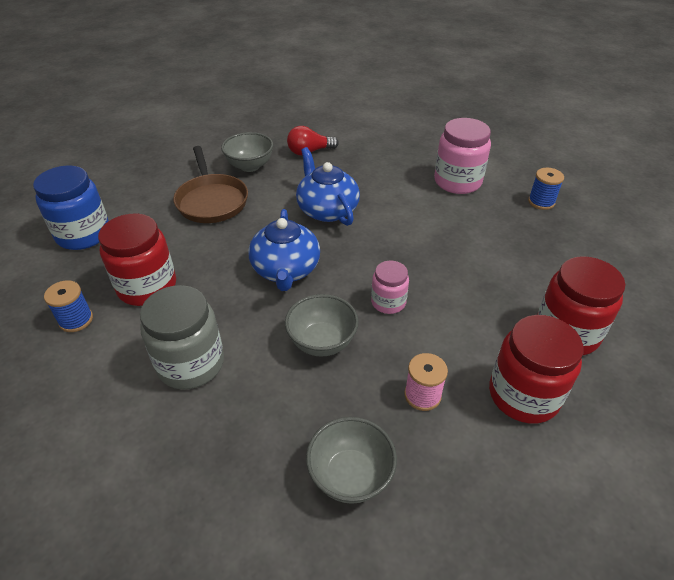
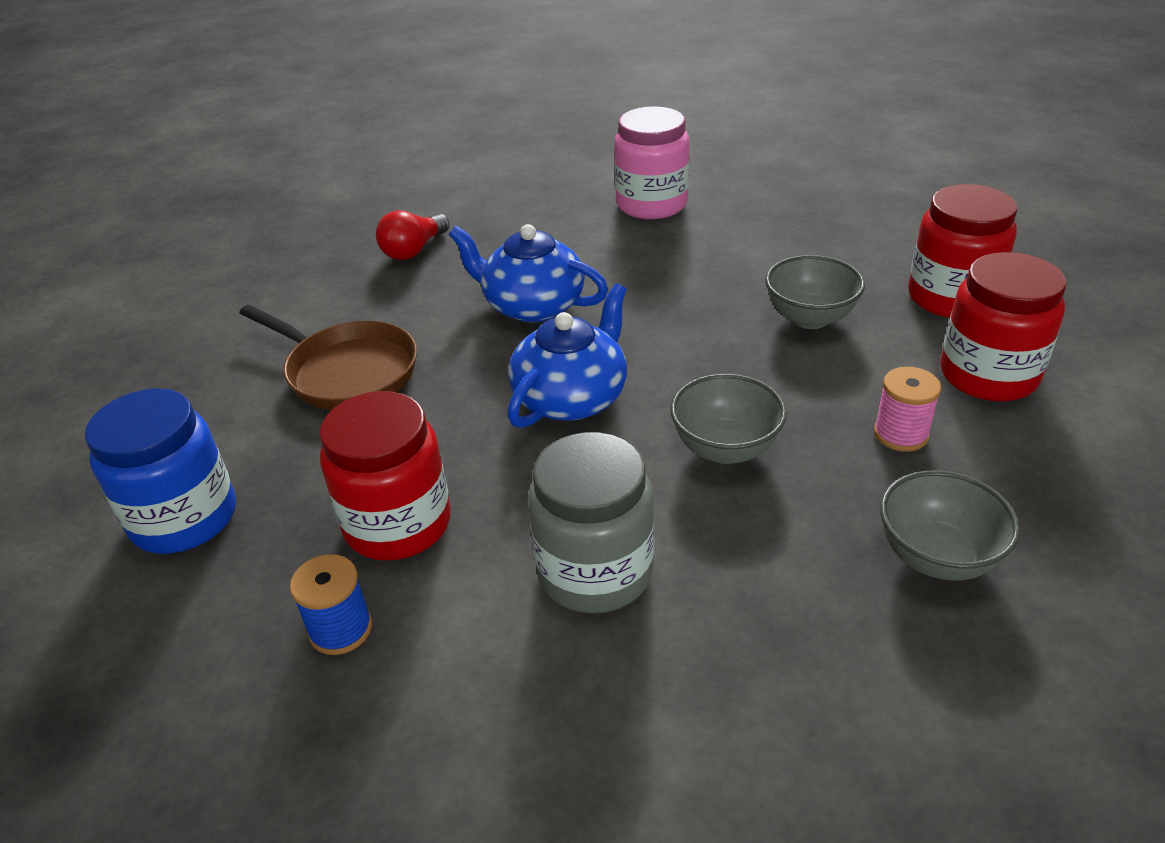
camera: 35 degrees left, 5 degrees down
(250, 166) = (347, 304): grey bowl -> grey bowl (810, 318)
(286, 270) = (572, 398): blue teapot -> blue teapot turned 105 degrees counterclockwise
(388, 302) = (742, 365): pink jar -> none
(541, 202) = (768, 186): blue spool -> none

